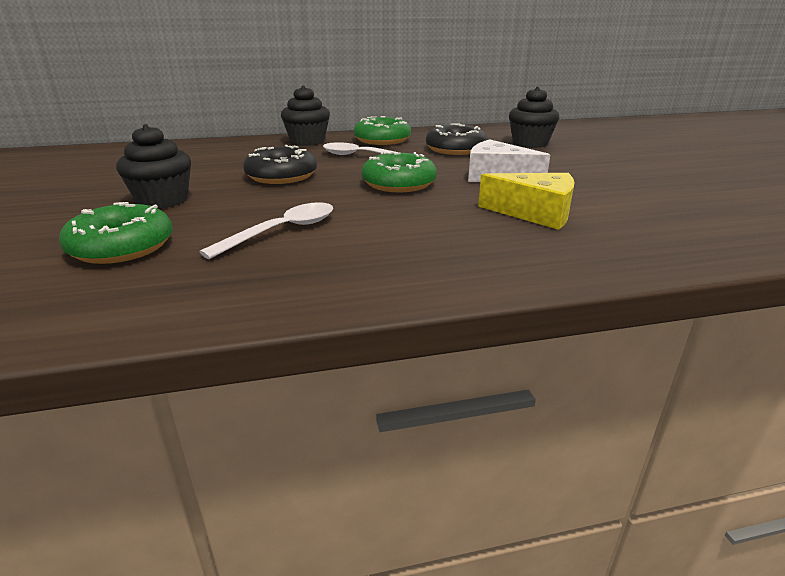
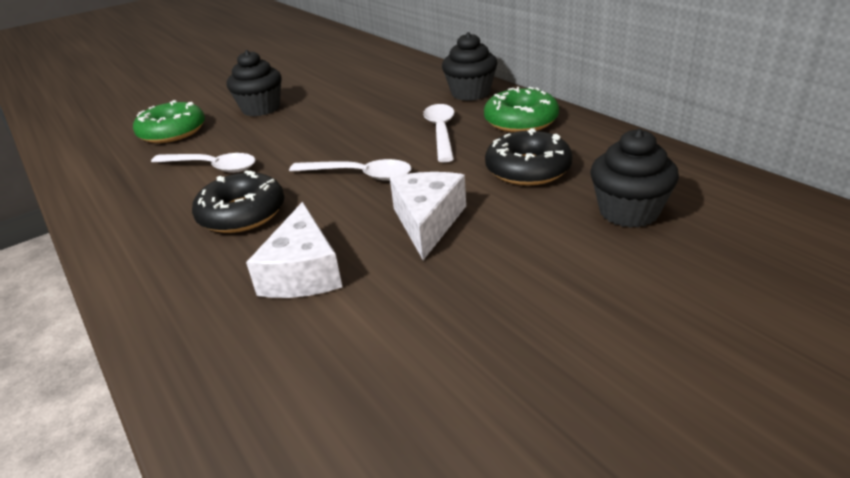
camera: 70 degrees right, 5 degrees up
(281, 176) = (346, 122): black donut -> black donut (242, 214)
(399, 183) = (359, 175): green donut -> white spoon
(535, 213) = (303, 272): yellow cheese -> white cheese

